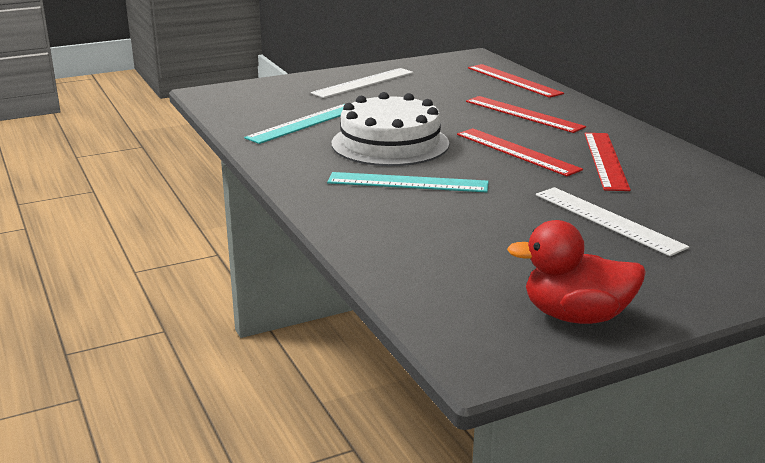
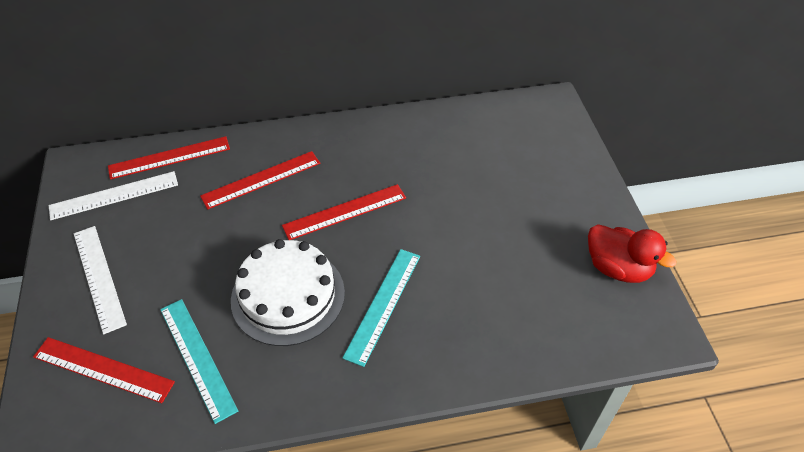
camera: 75 degrees left, 25 degrees up
(576, 316) = (617, 268): red duck -> red duck turned 75 degrees counterclockwise
(605, 160) = (384, 165): red ruler -> red ruler (103, 370)
(607, 220) = (487, 203): white ruler -> white ruler (114, 195)

